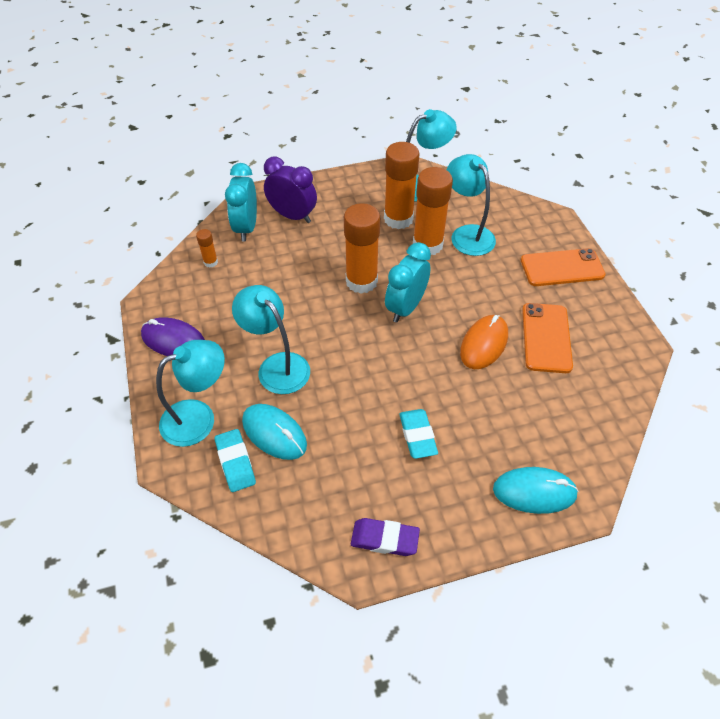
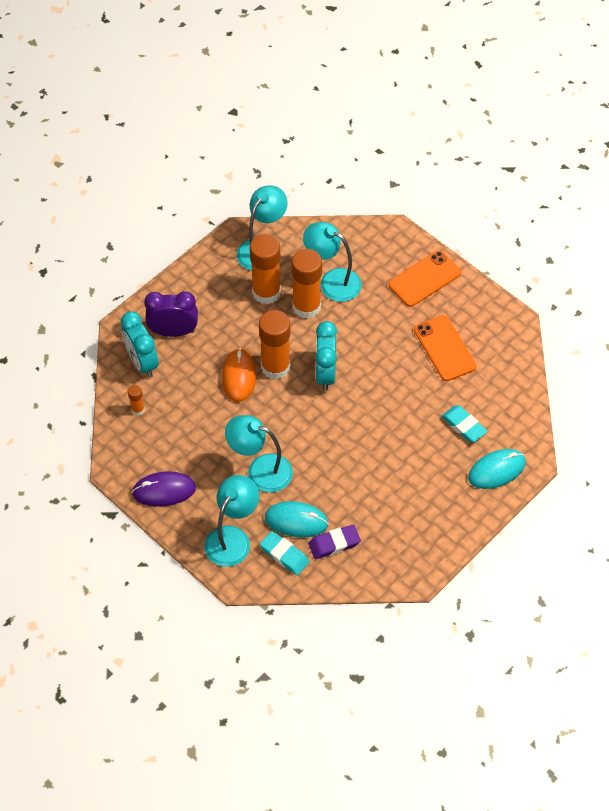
camera: 30 degrees left, 5 degrees up
(384, 539) = (419, 551): purple eraser -> purple eraser (334, 544)
(417, 436) = (397, 471): turquoise eraser -> turquoise eraser (463, 426)
(484, 344) = (402, 376): orange mouse -> orange mouse (239, 376)

